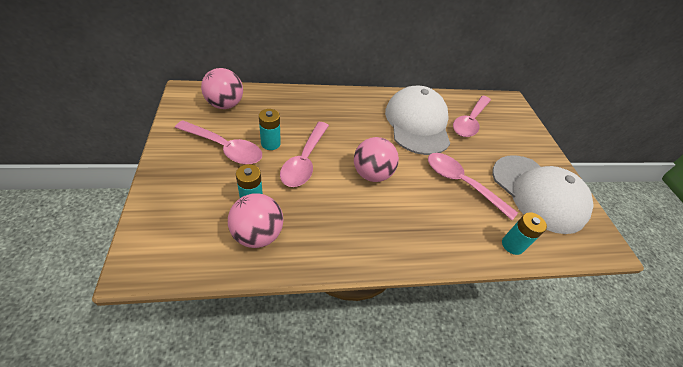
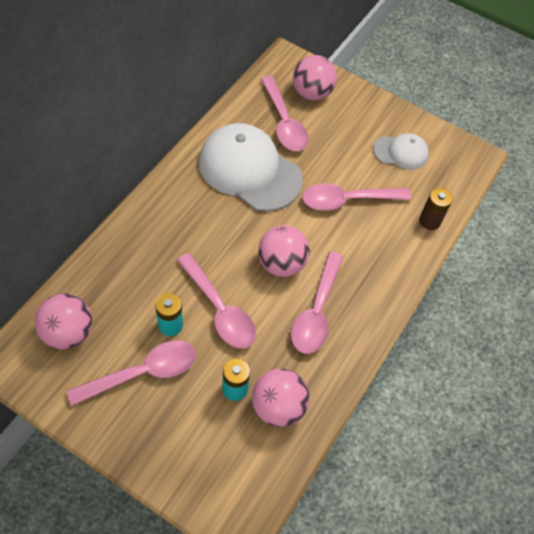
camera: 50 degrees left, 10 degrees up
(356, 214) = (316, 312): none -> pink spoon
(507, 123) = (312, 93): none -> pink ball
(512, 245) = (429, 221): turquoise battery -> brown battery
(538, 193) = (400, 152): white cap -> white cap, size x0.52

